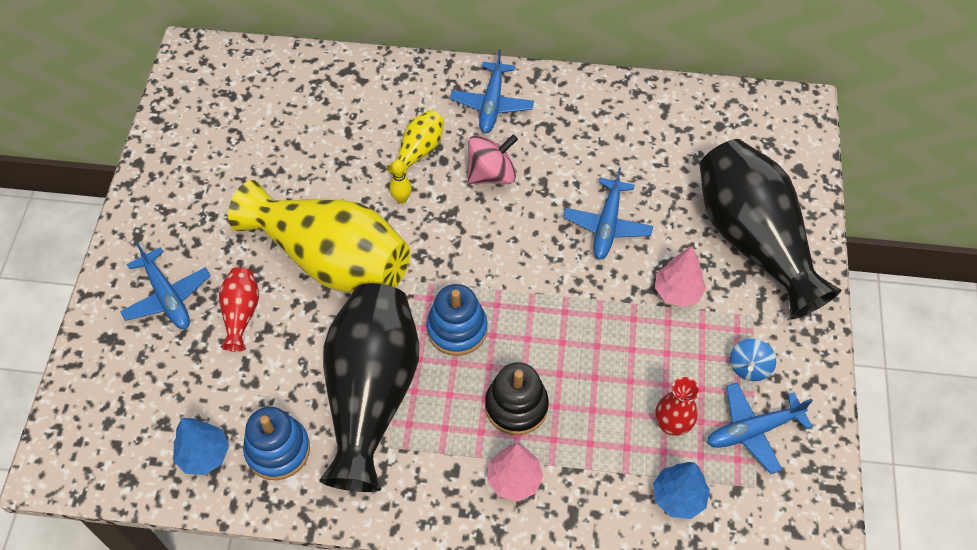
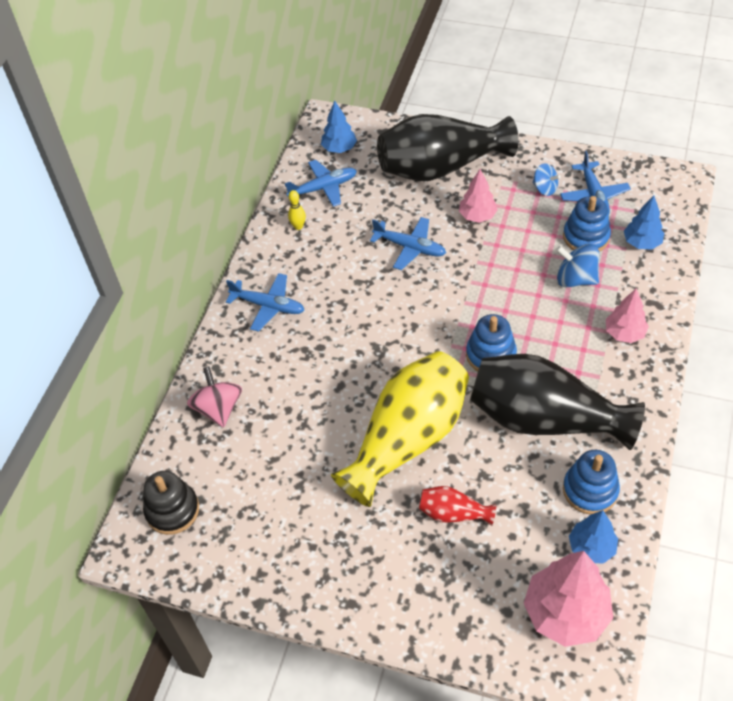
camera: 75 degrees left, 5 degrees down
(125, 433) = (565, 613): none -> pink tree
(167, 297) = (425, 576): blue plane -> blue plane (323, 188)
(401, 199) = (354, 381): yellow bowling pin -> yellow bowling pin (298, 226)
(418, 151) = (306, 364): yellow vase -> none
(491, 174) = (343, 315): pink spinning top -> pink spinning top (218, 408)
(516, 406) = (563, 325): black stacking toy -> black stacking toy (172, 510)
(595, 416) = (575, 279): none -> blue spinning top
(672, 424) = (586, 237): red vase -> blue stacking toy
(754, 128) = (339, 148): none -> blue tree

